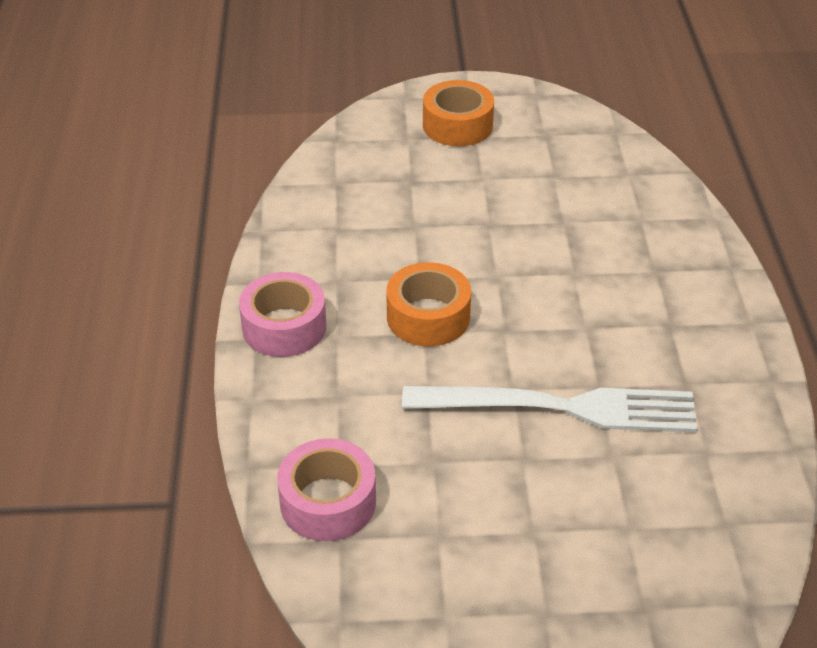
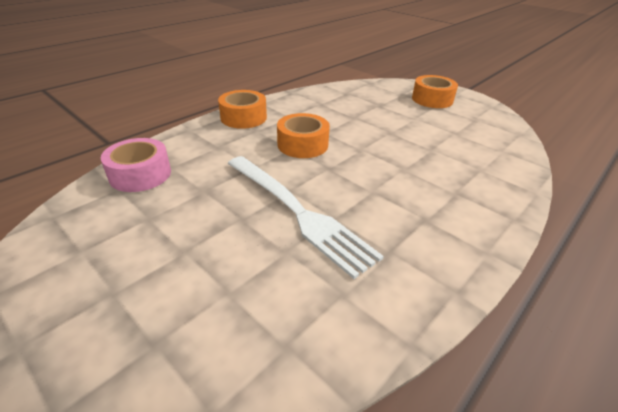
camera: 45 degrees right, 5 degrees down
(284, 327) = (243, 117): pink tape -> orange tape

